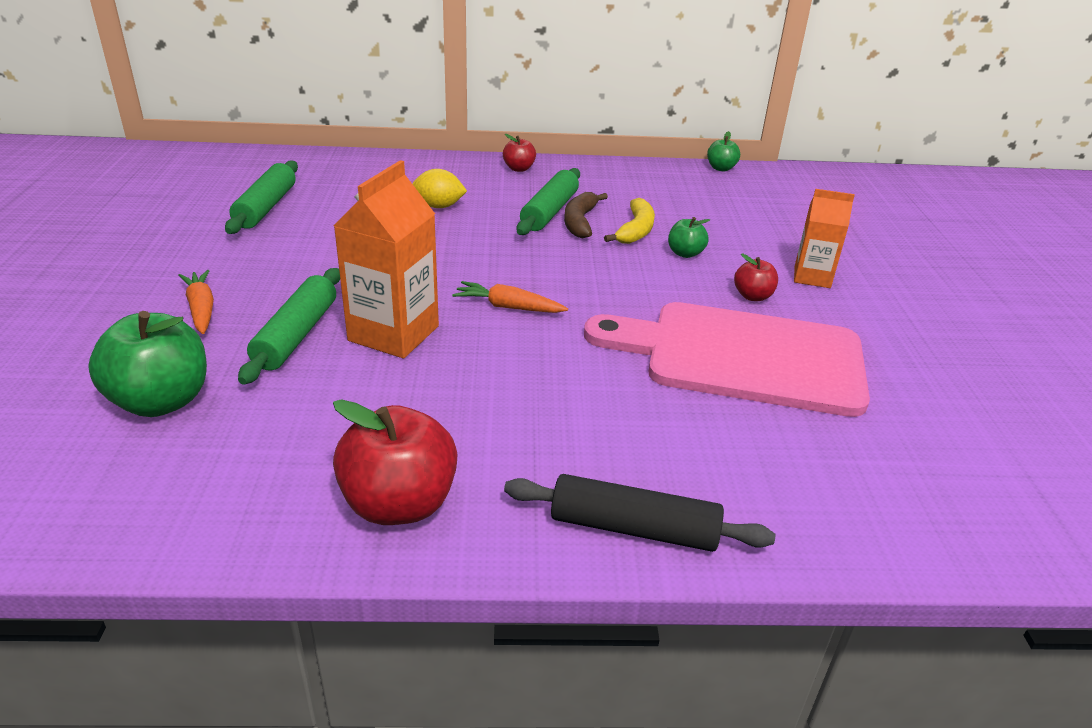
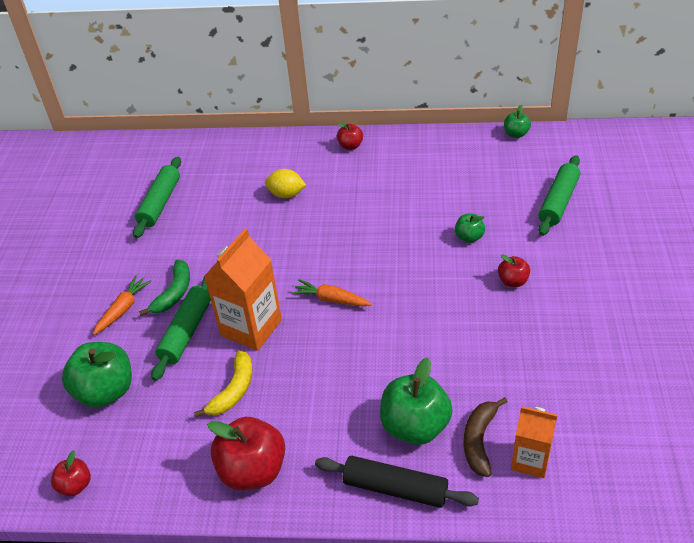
camera: 10 degrees right, 10 degrees up
(90, 523) = (75, 485): none -> red apple
(201, 309) = (123, 309): orange carrot -> orange carrot turned 45 degrees clockwise
(279, 294) = (174, 293): none -> green banana
(550, 212) = (370, 196): green rolling pin -> green rolling pin (558, 202)
(580, 222) = (392, 206): brown banana -> brown banana (479, 440)
(635, 230) = (434, 213): yellow banana -> yellow banana (233, 390)
(651, 449) = (415, 426): none -> green apple
(741, 357) = (492, 342): pink cutting board -> none
(812, 277) = (563, 258): orange carton -> orange carton (530, 460)

